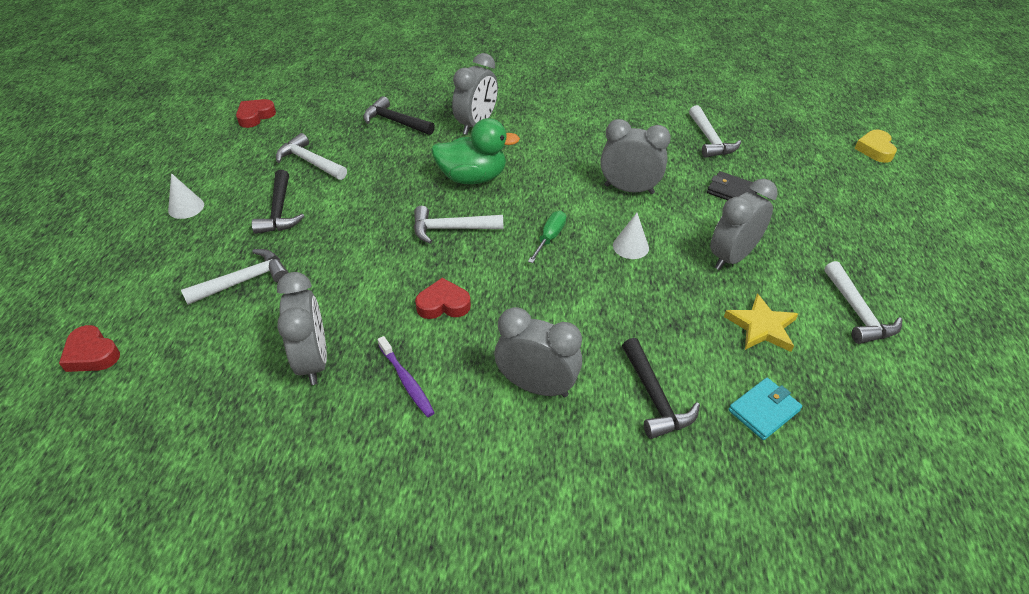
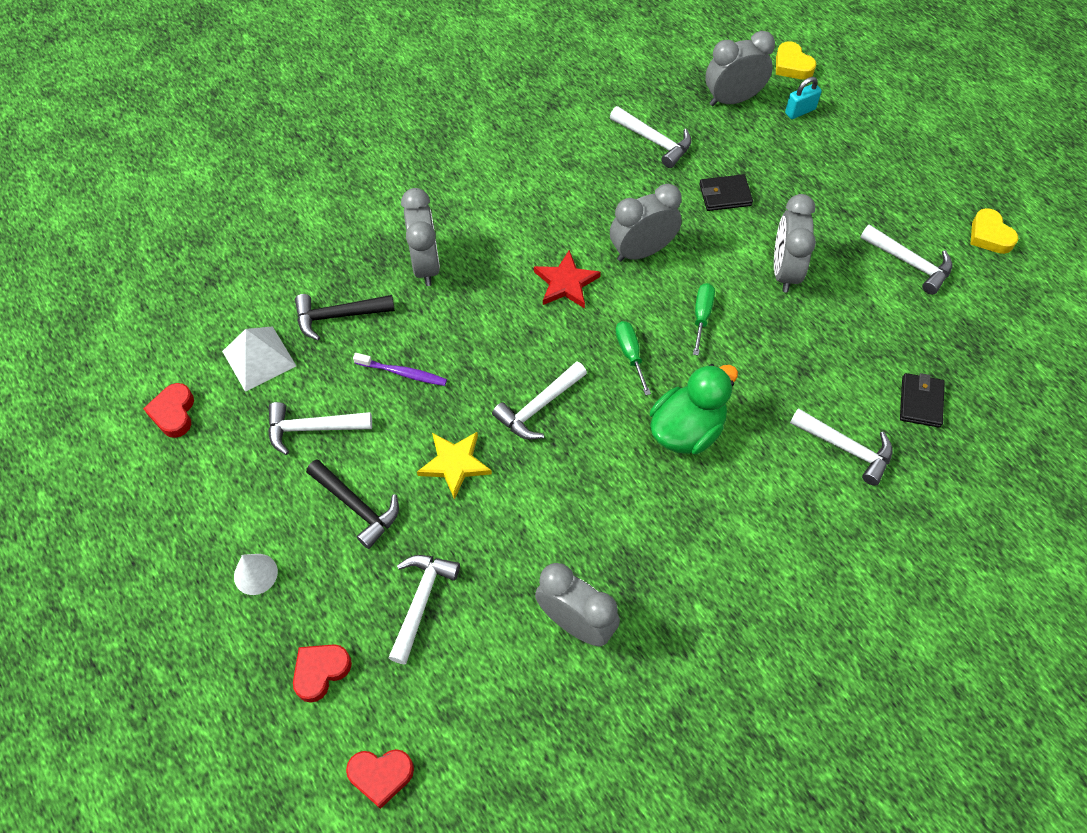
camera: 40 degrees left, 15 degrees up
(328, 117) = (259, 358): none -> white pyramid
(406, 381) = (666, 579): purple toothbrush -> purple toothbrush (403, 373)
(443, 304) = (617, 488): red heart -> red heart (320, 671)
(472, 178) = (494, 334): green duck -> green duck (687, 430)
(536, 386) = (761, 505): grey clock -> grey clock (732, 99)
(553, 178) = (566, 283): none -> red star
(630, 246) = (702, 316): white cone -> green screwdriver
(654, 397) = (846, 448): black hammer -> white hammer
(761, 327) = (860, 326): yellow star -> yellow star (455, 464)
(764, 410) = (920, 402): turquoise wallet -> black wallet
(853, 176) = (800, 111): none -> turquoise padlock
(965, 337) = (989, 235): none -> yellow heart

